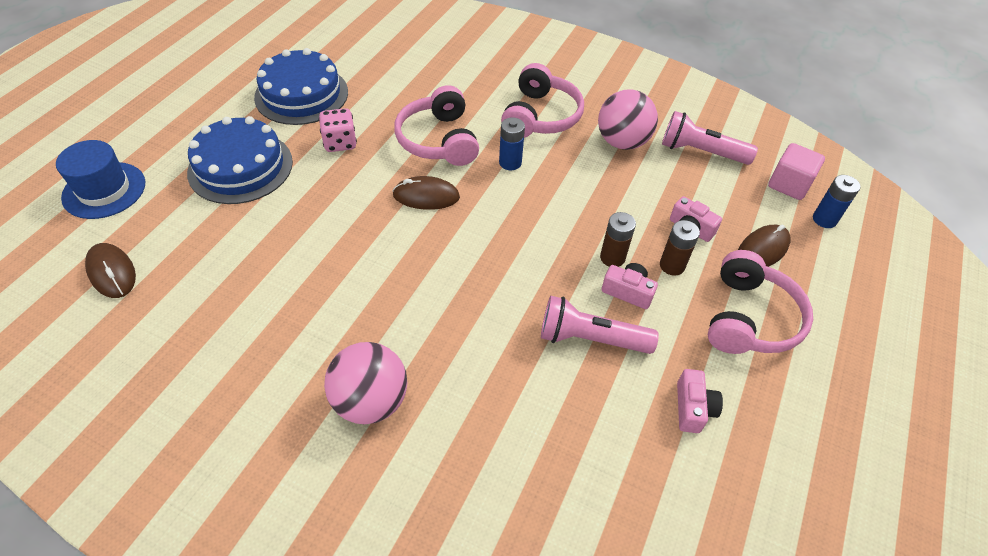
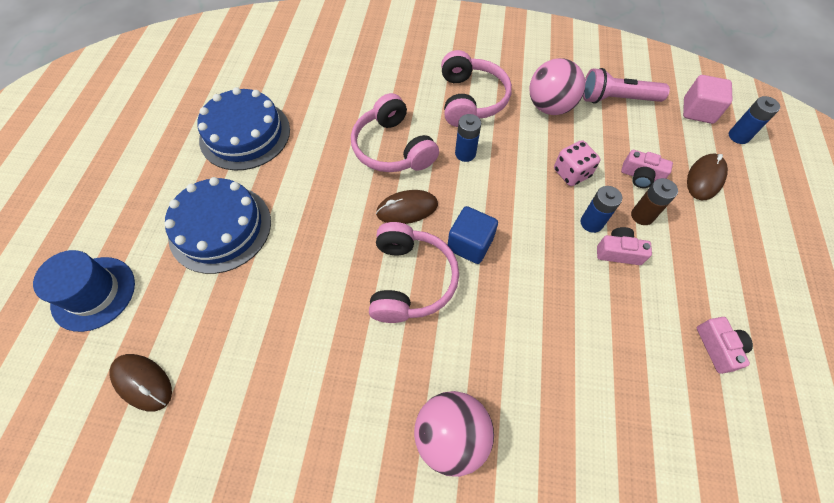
camera: 15 degrees left, 10 degrees up
(340, 143) = (304, 175): pink dice -> pink dice (571, 173)
(474, 243) = (470, 244): none -> blue cube
(590, 338) = (608, 308): pink flashlight -> none
(612, 257) = (591, 223): brown battery -> blue battery
(749, 318) = (723, 247): pink headphones -> pink headphones (410, 280)

